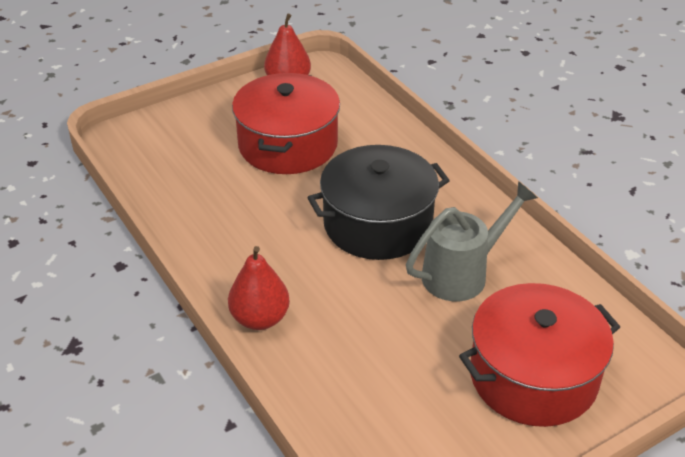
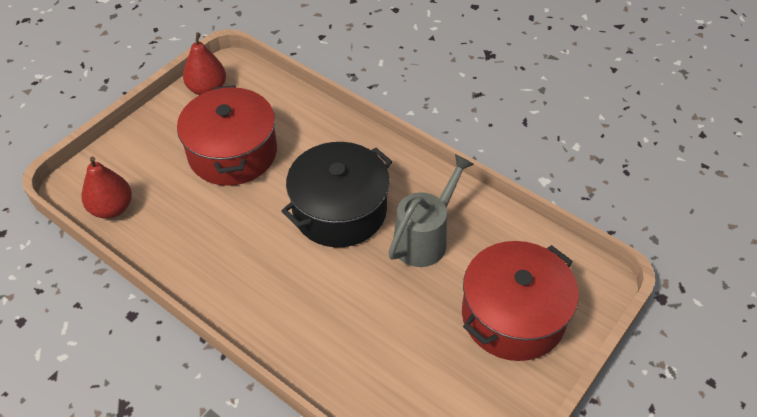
camera: 20 degrees left, 10 degrees up
(260, 318) = (277, 331): red pear -> red pear (112, 208)

